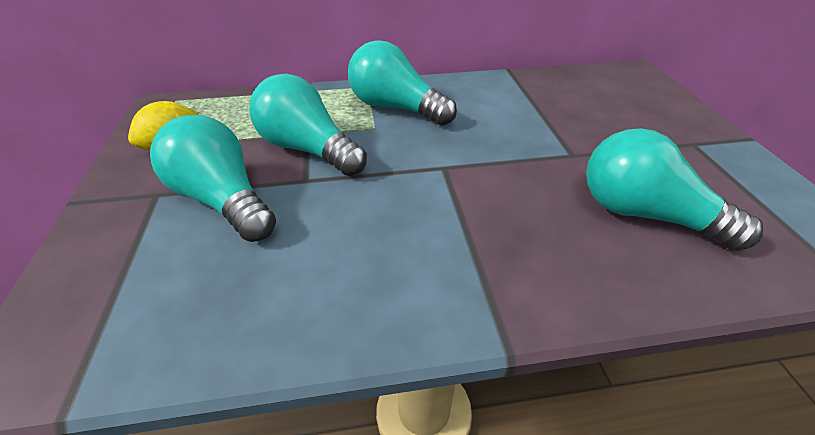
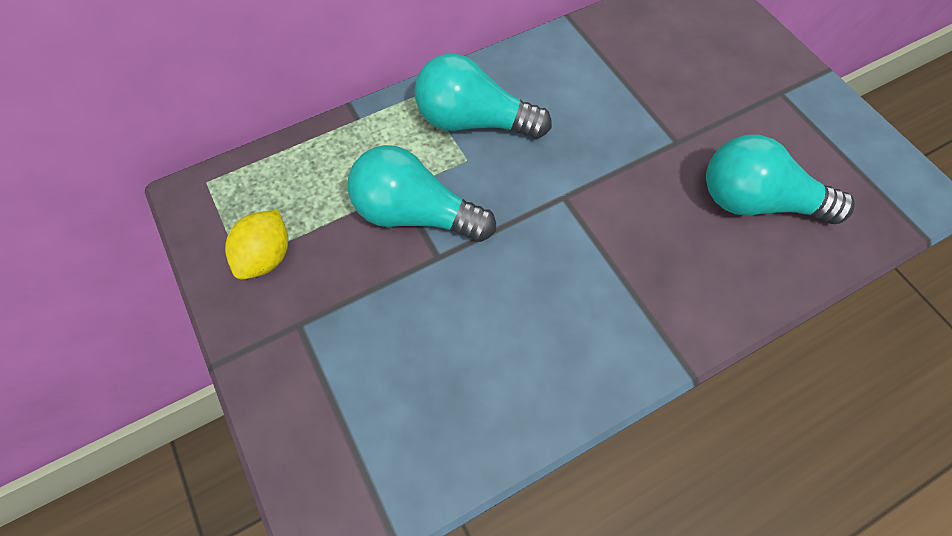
camera: 20 degrees left, 20 degrees up
(223, 200) = (374, 309): turquoise light bulb -> none

